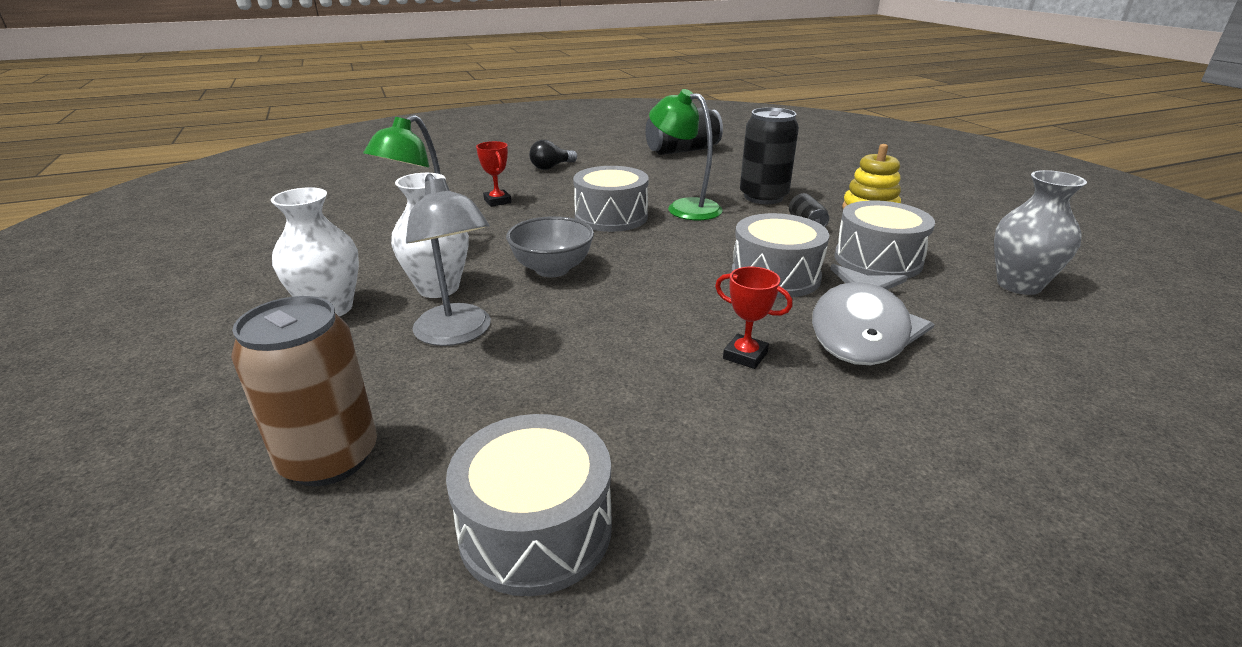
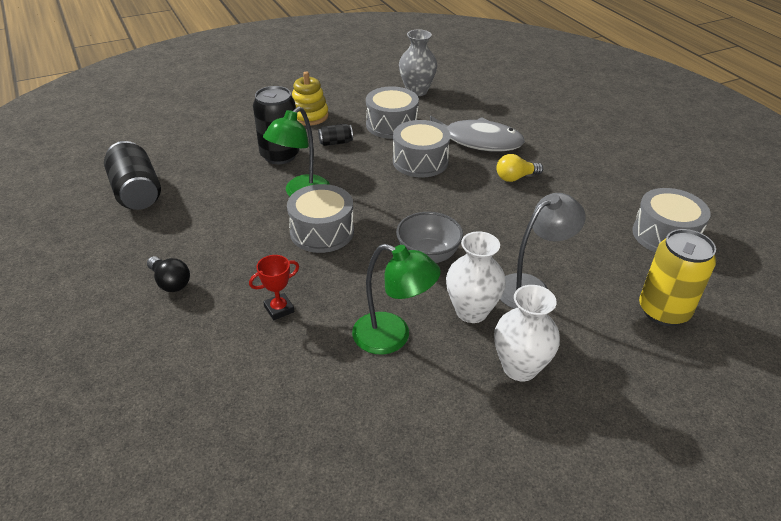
camera: 95 degrees left, 10 degrees up
(329, 458) = (663, 311): brown can -> yellow can
(745, 355) = (515, 177): red trophy -> yellow light bulb

